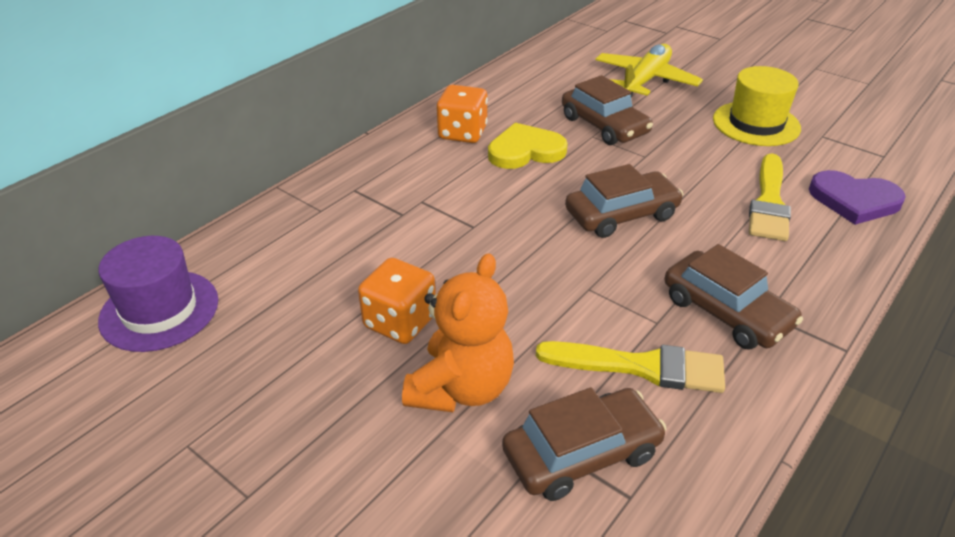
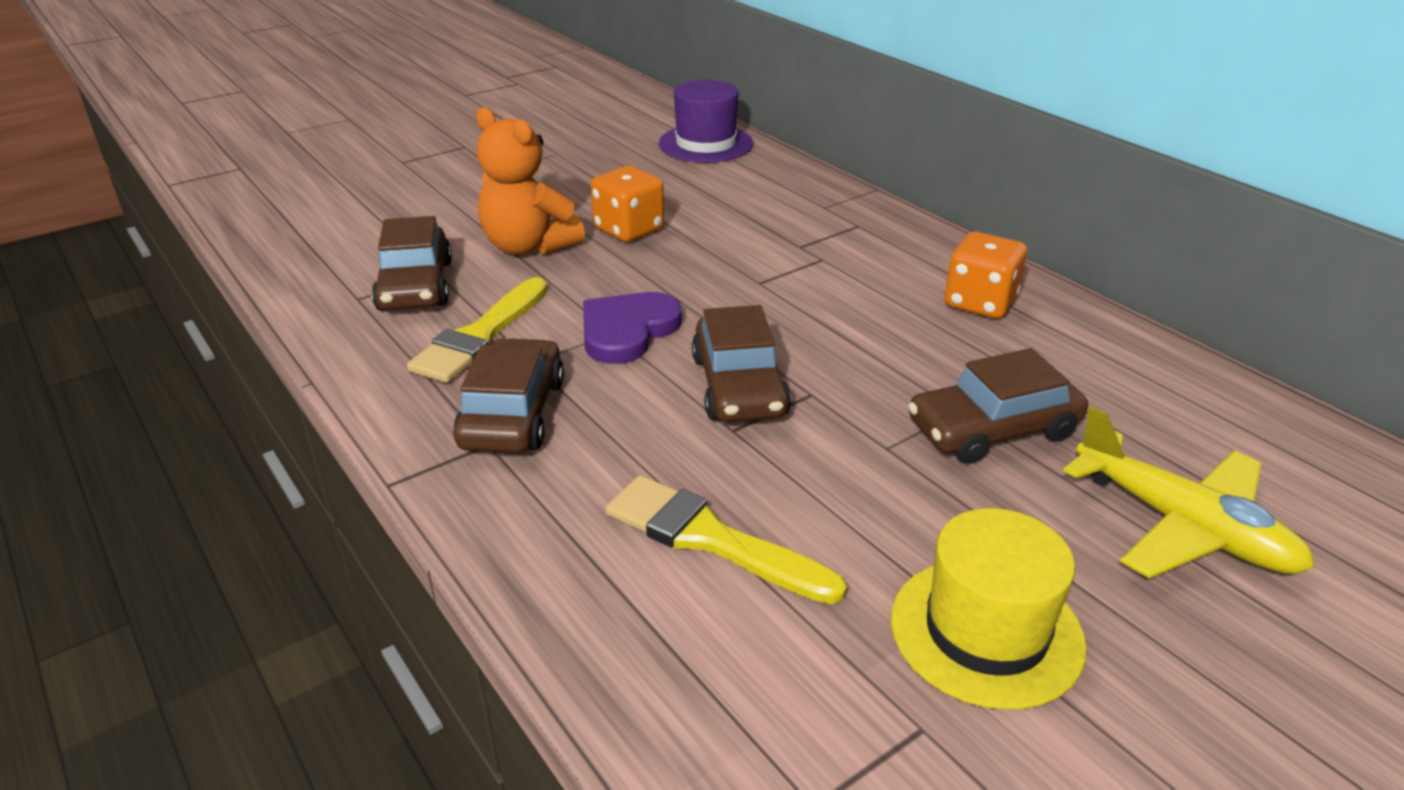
camera: 105 degrees right, 5 degrees down
(525, 151) = (922, 342): yellow heart -> none
(726, 312) = (512, 413): brown car -> brown car turned 120 degrees clockwise
(854, 200) = (673, 656): purple heart -> purple heart (627, 330)

